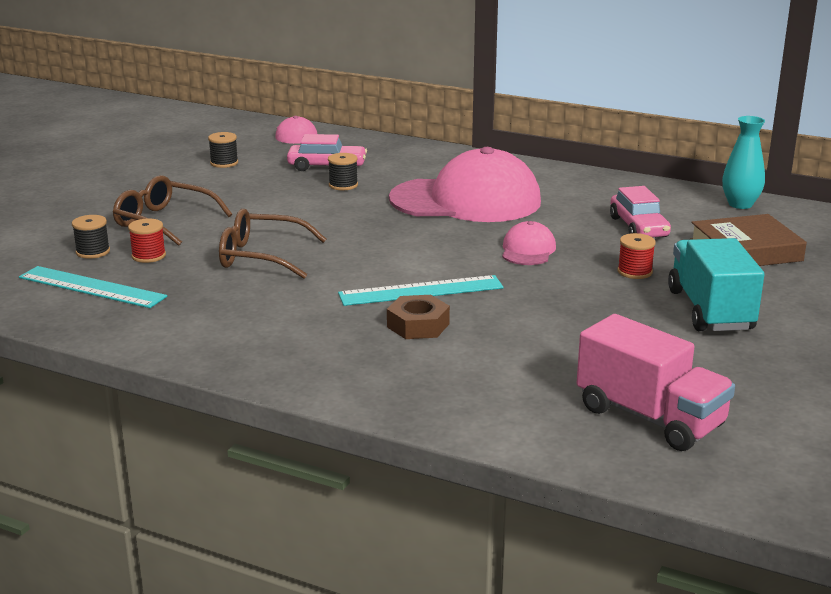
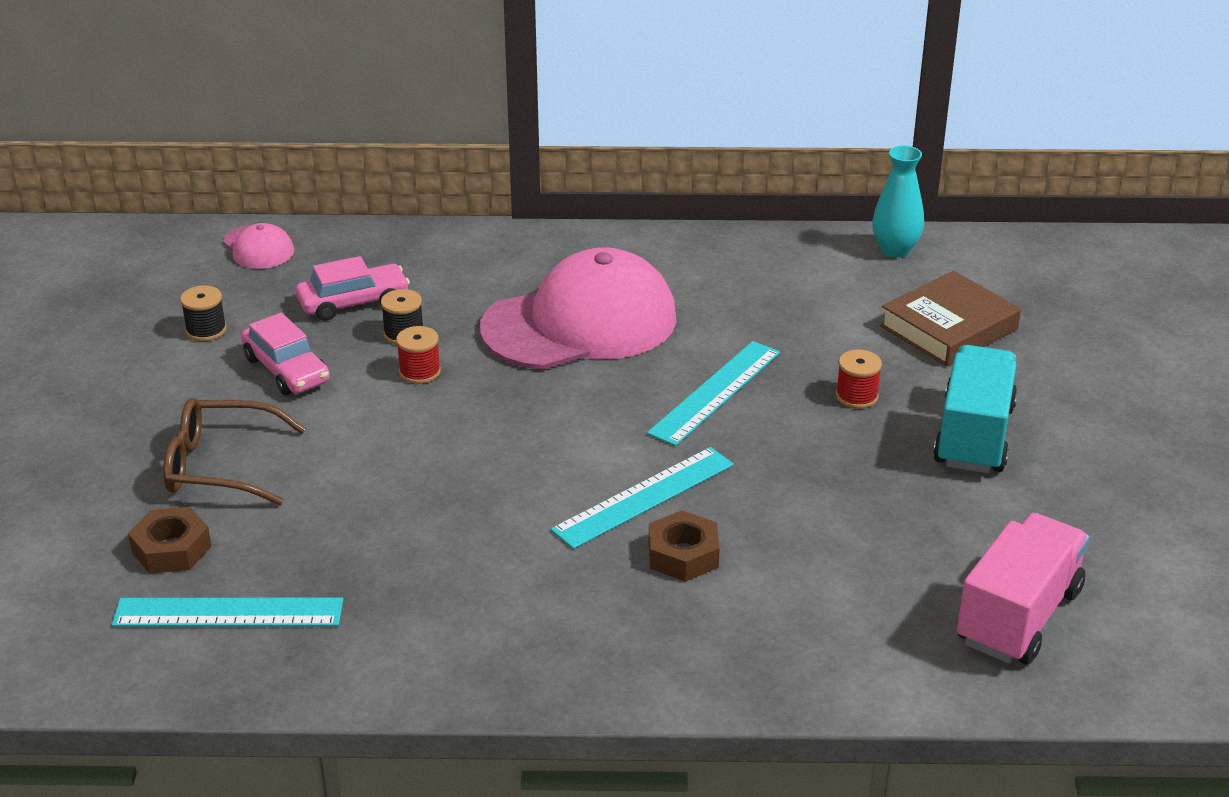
camera: 25 degrees left, 10 degrees up
(93, 252) = (171, 549): black spool -> brown nut
(148, 256) = (255, 535): red spool -> red spool (419, 372)
(261, 257) = (404, 494): brown glasses -> none
(528, 250) = (715, 392): pink cap -> turquoise ruler
(638, 227) = (811, 319): pink car -> pink car (286, 370)
(650, 417) = (1018, 616): pink truck -> pink truck turned 75 degrees counterclockwise
(710, 310) = (973, 436): turquoise truck -> turquoise truck turned 45 degrees clockwise

